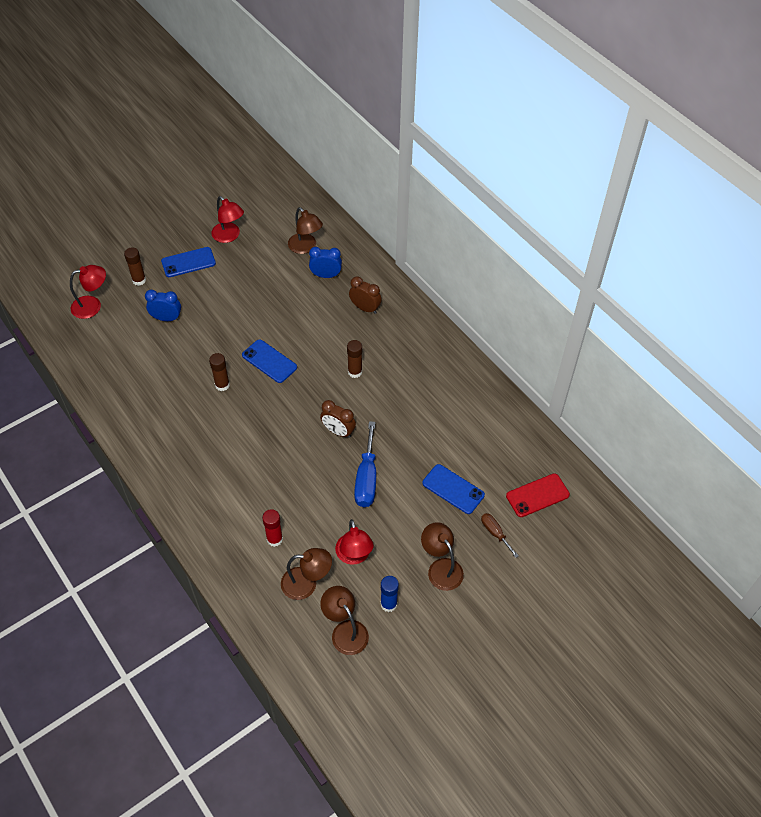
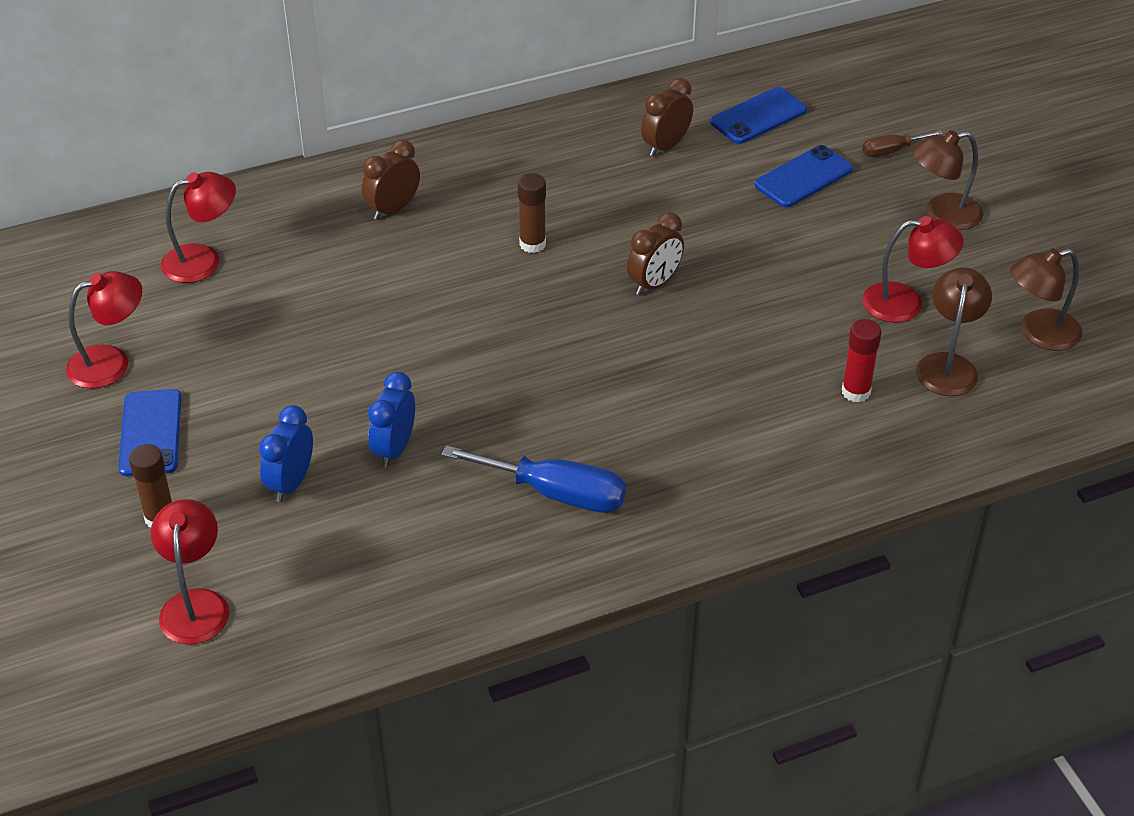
camera: 75 degrees left, 10 degrees down
(222, 385) = (497, 419): brown glue stick -> none
(269, 361) = (465, 347): blue phone -> blue phone (758, 116)
(305, 247) = (203, 260): brown lamp -> red lamp
(326, 275) = (289, 245): blue clock -> blue clock (394, 449)
(366, 478) = (759, 265): blue screwdriver -> blue screwdriver (556, 493)
(388, 604) = (997, 280): blue glue stick -> none
(458, 416) = (665, 146): none -> brown clock
(537, 495) = (834, 98): red phone -> none

